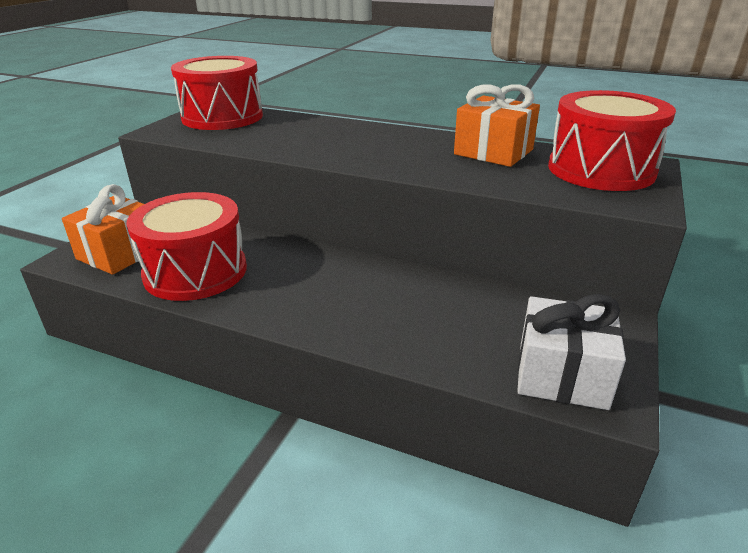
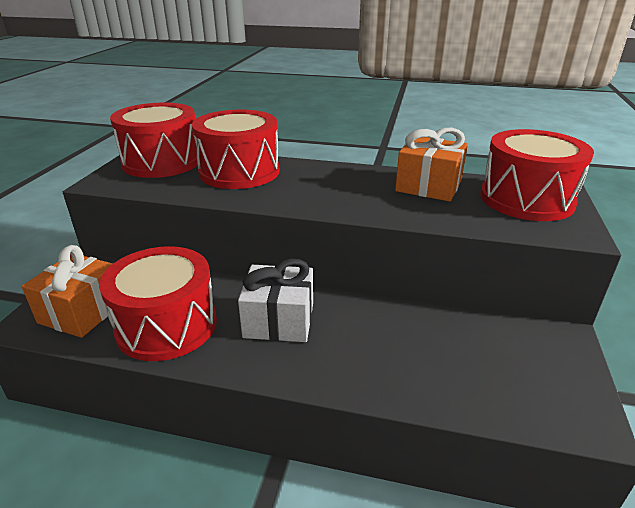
camera: 10 degrees left, 0 degrees up
(296, 129) = (239, 172): none -> red drum
(562, 375) = (539, 399): white gift -> white gift (279, 320)

